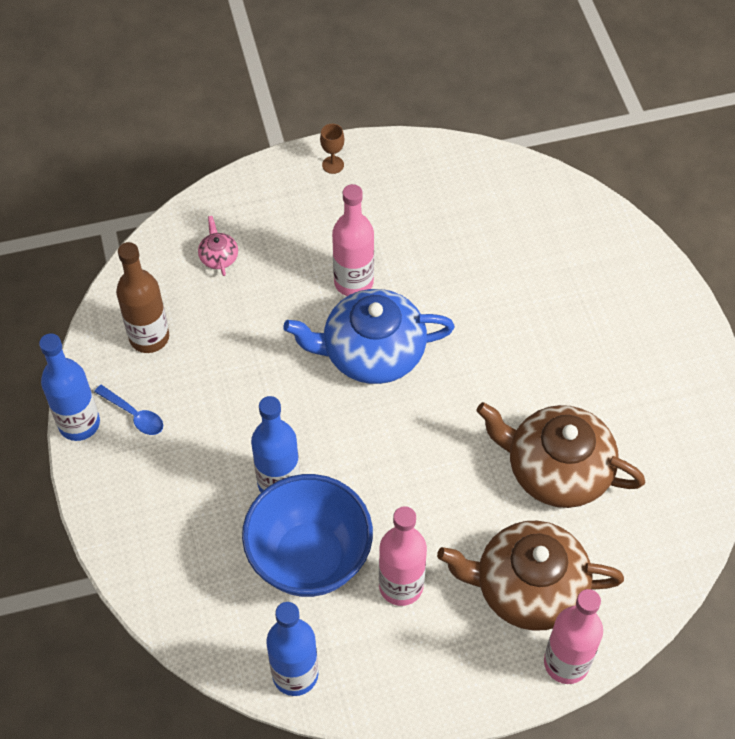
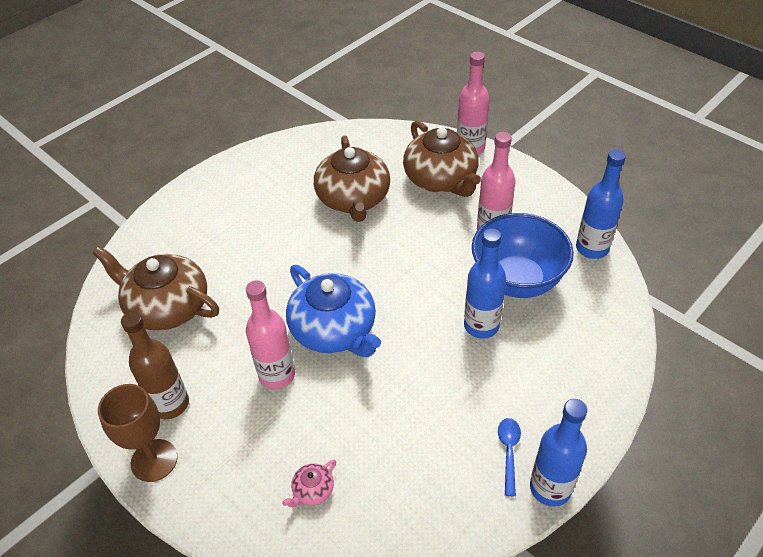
camera: 120 degrees left, 10 degrees down
(149, 337) = (432, 491): brown bottle -> brown bottle (170, 404)
(333, 165) = (154, 460): brown goblet -> brown goblet, size x1.98
(505, 230) = (167, 306): none -> brown teapot

